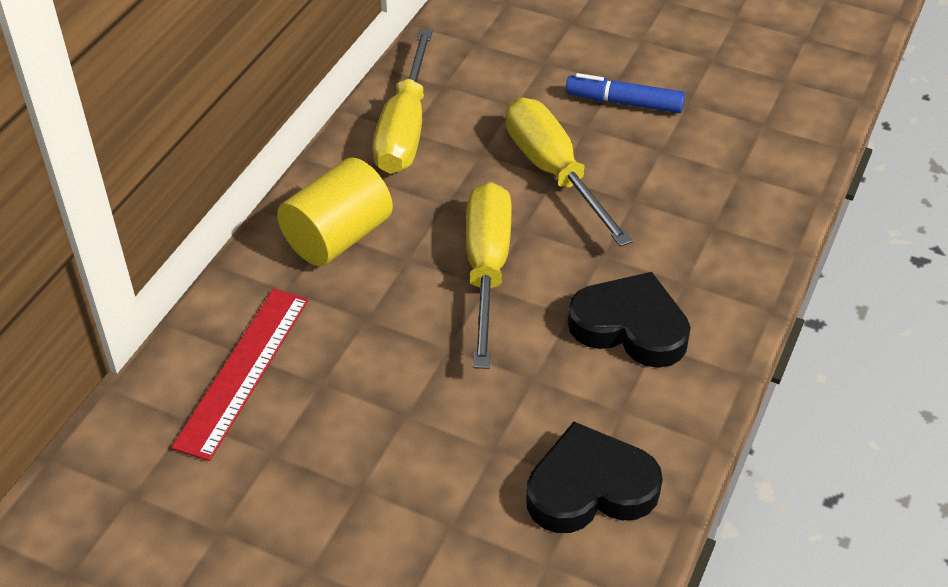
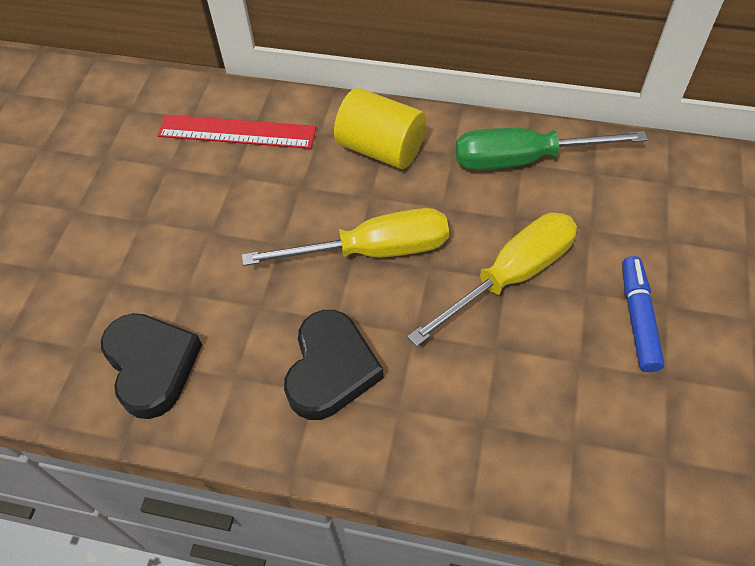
camera: 80 degrees right, 10 degrees up
(405, 129) = (523, 160): yellow screwdriver -> green screwdriver

